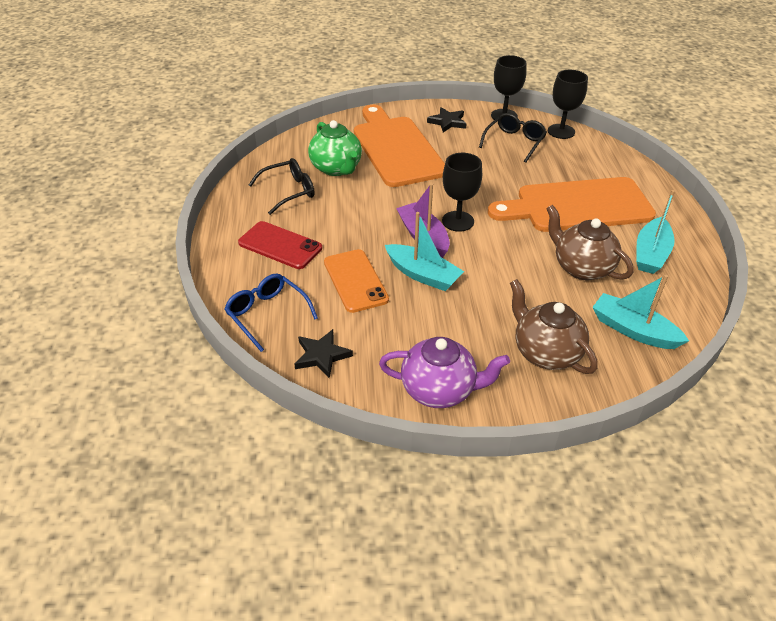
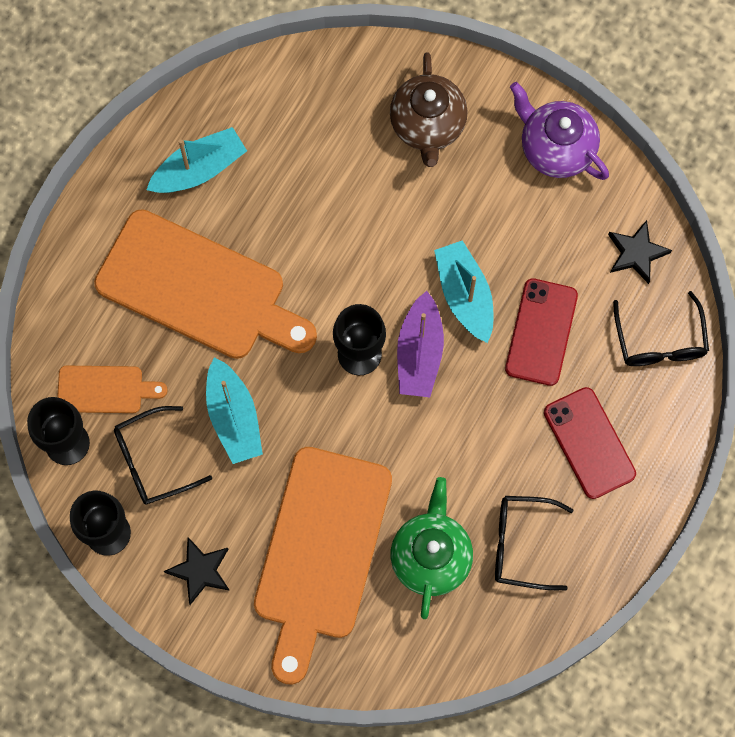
camera: 145 degrees left, 30 degrees up
(267, 314) = (660, 341): blue glasses -> black glasses
(355, 281) = (541, 332): orange phone -> red phone
(569, 153) = (105, 390): none -> orange cutting board
(581, 268) = (291, 198): brown teapot -> none
(633, 330) = (322, 96): turquoise boat -> turquoise boat (233, 417)

